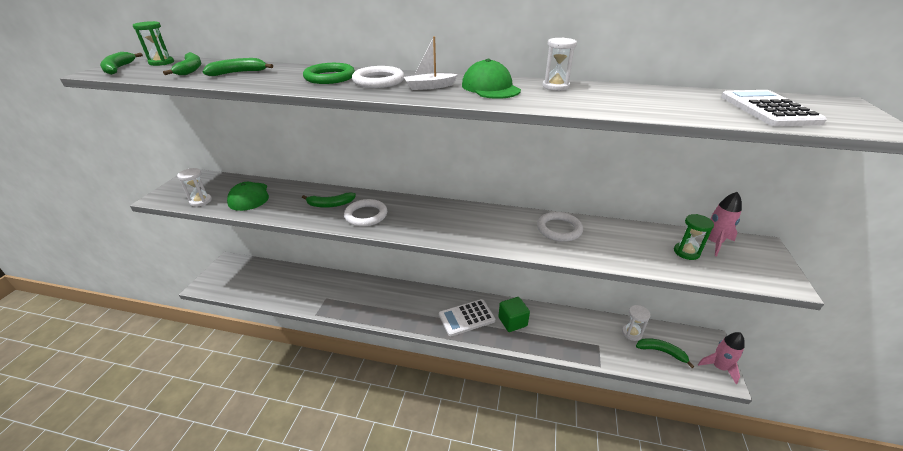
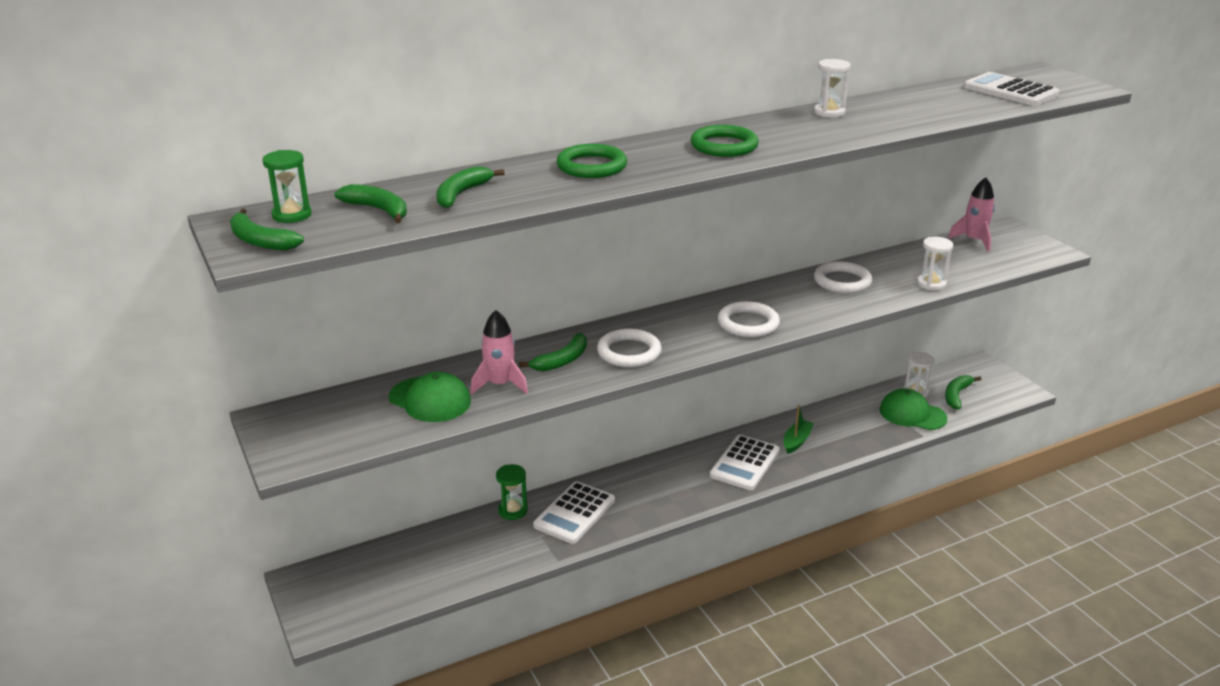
camera: 40 degrees left, 5 degrees down
(201, 201) = (368, 434): white hourglass -> white hourglass (931, 284)
(354, 295) = (574, 513): none -> white calculator
(378, 81) = (656, 155): white ring -> white ring (748, 323)
(429, 87) = (724, 146): white boat -> green ring
(490, 87) = (779, 130): green cap -> green cap (912, 414)
(512, 321) = (796, 441): green cube -> green boat
(661, 352) = (956, 395): green banana -> green banana turned 45 degrees counterclockwise
(686, 252) = (966, 257): green hourglass -> green hourglass (512, 510)
(719, 367) = (1010, 384): pink rocket -> pink rocket (500, 384)

